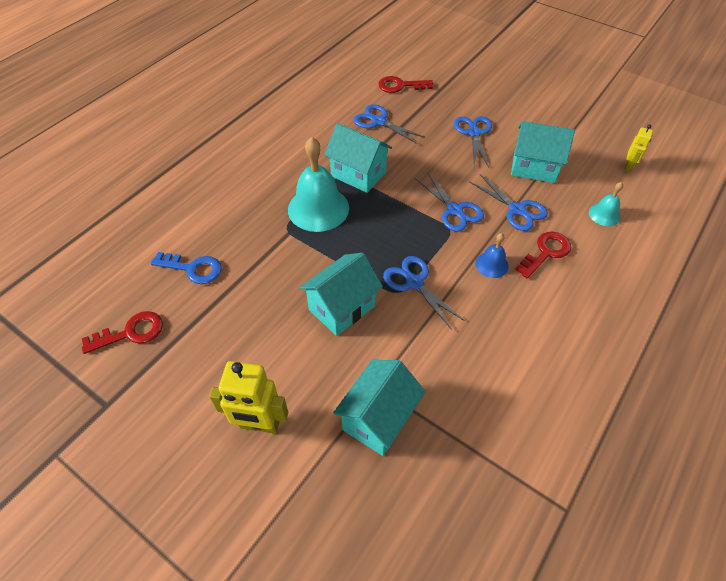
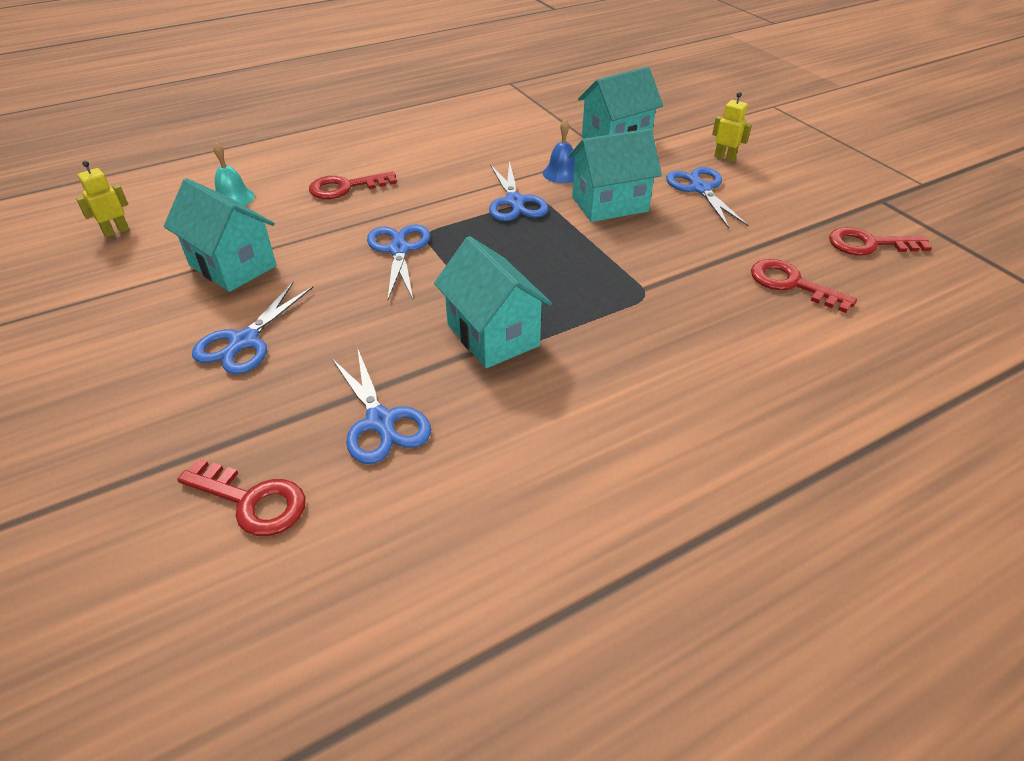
camera: 155 degrees left, 10 degrees down
(193, 269) = (791, 284): blue key -> red key
(259, 425) = (724, 158): yellow robot -> yellow robot, size x0.56
(318, 208) = (586, 305): turquoise bell -> none
(491, 264) = (415, 194): blue bell -> blue bell (562, 173)
(517, 210) = (322, 229): blue scissors -> blue scissors (700, 189)

